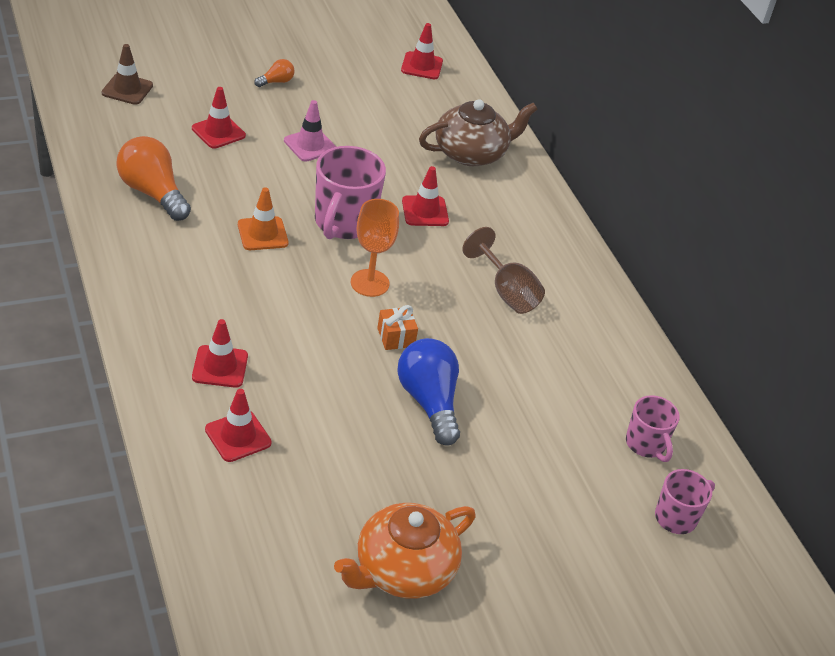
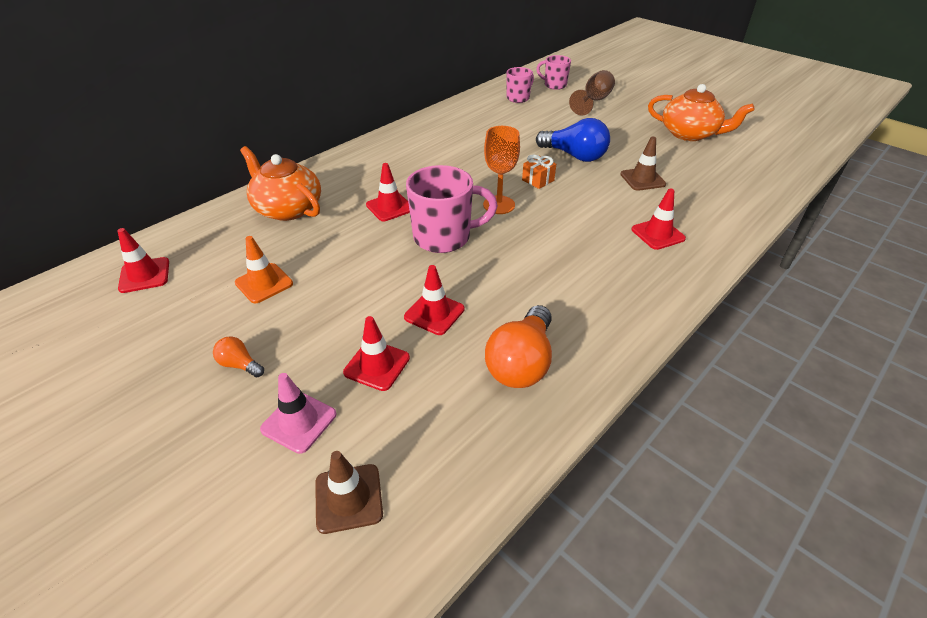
camera: 110 degrees left, 0 degrees up
(238, 436) = (696, 205): red traffic cone -> red traffic cone (434, 313)
(262, 234) = (502, 271): orange traffic cone -> orange traffic cone (264, 283)
(310, 145) = (348, 294): pink traffic cone -> pink traffic cone (299, 422)
(327, 428) = (642, 179): none -> brown traffic cone
(429, 402) = (574, 156): blue light bulb -> blue light bulb turned 105 degrees counterclockwise
(471, 153) = (287, 208): brown teapot -> orange teapot
(507, 292) = (446, 156): brown goblet -> brown goblet (593, 101)

